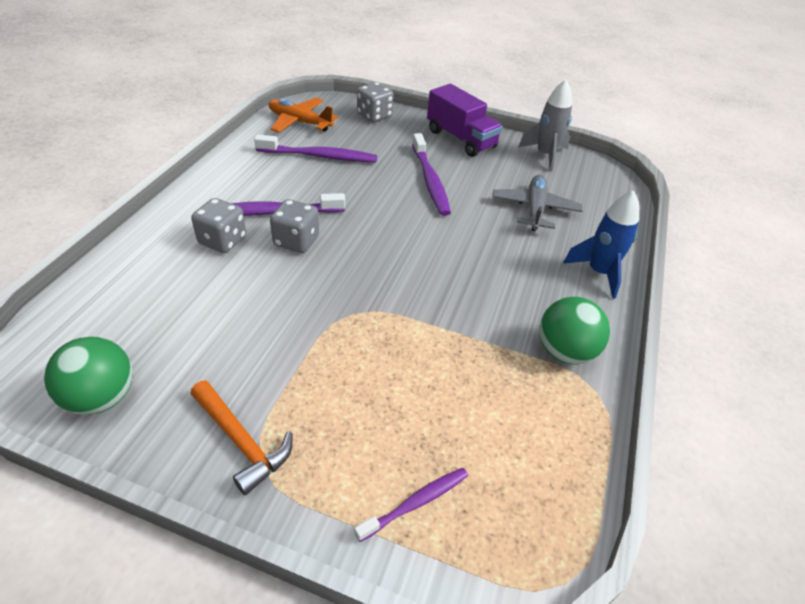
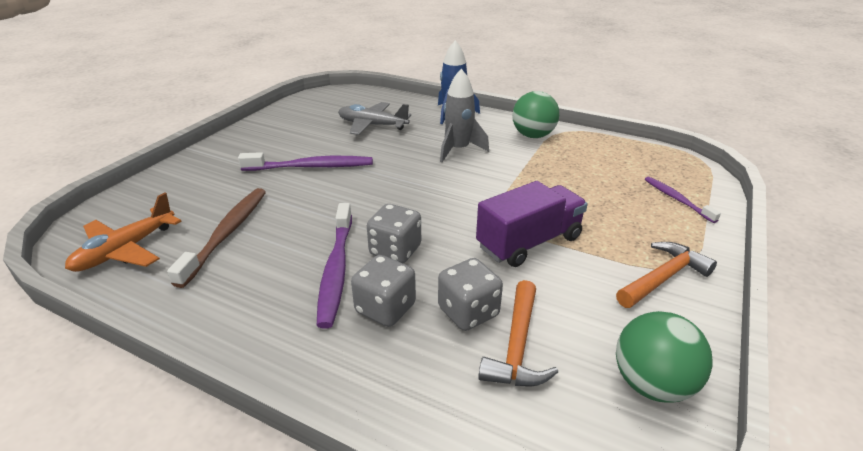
camera: 80 degrees left, 10 degrees down
(166, 314) = (517, 346): none -> orange hammer
(319, 156) = (227, 234): purple toothbrush -> brown toothbrush
(374, 116) = (155, 191): grey dice -> grey dice (468, 312)
(461, 139) = (243, 145): purple truck -> purple truck (529, 242)
(545, 155) = (294, 111): grey rocket -> grey rocket (458, 150)

